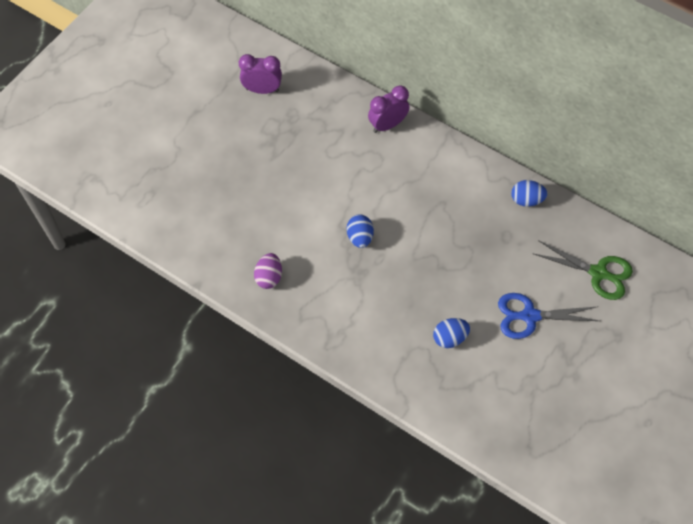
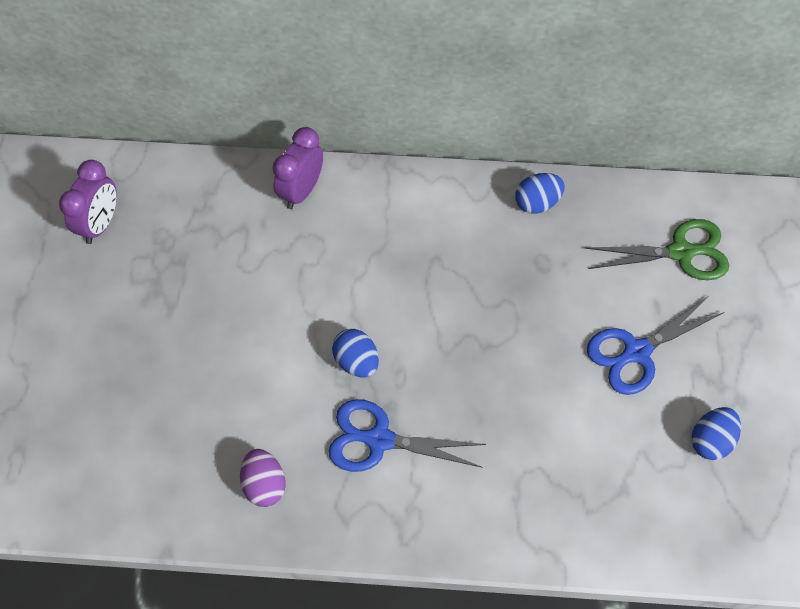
camera: 30 degrees left, 0 degrees up
(262, 90) = (100, 224): purple clock -> purple clock turned 135 degrees clockwise
(346, 286) = (379, 439): none -> blue scissors
(450, 338) = (557, 437): blue egg -> blue egg (711, 440)

